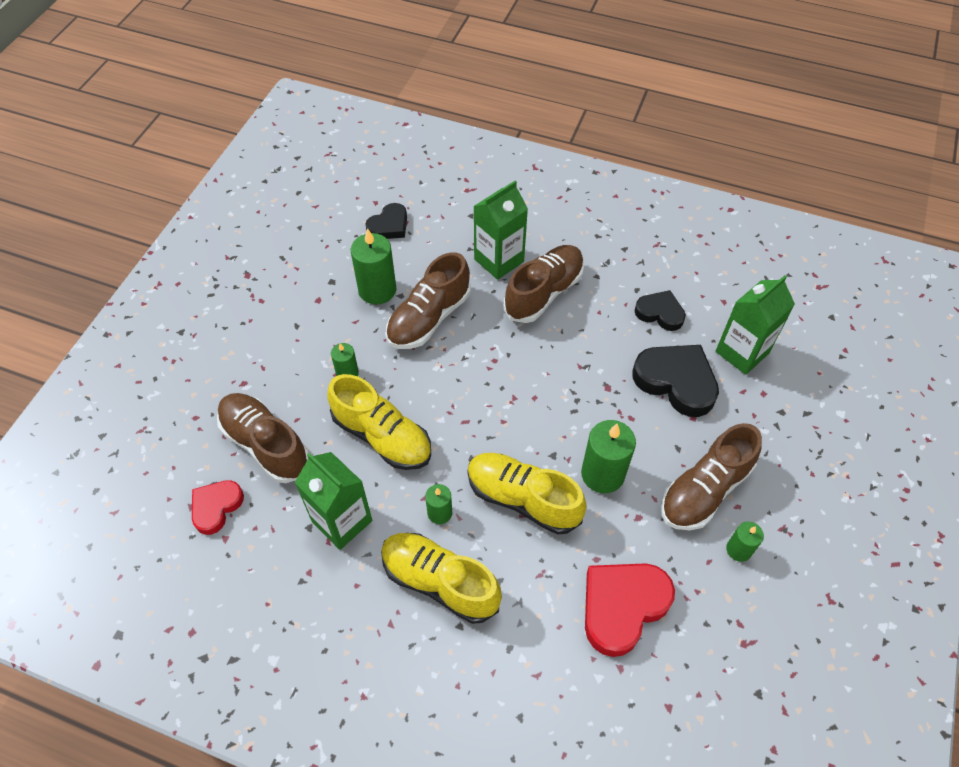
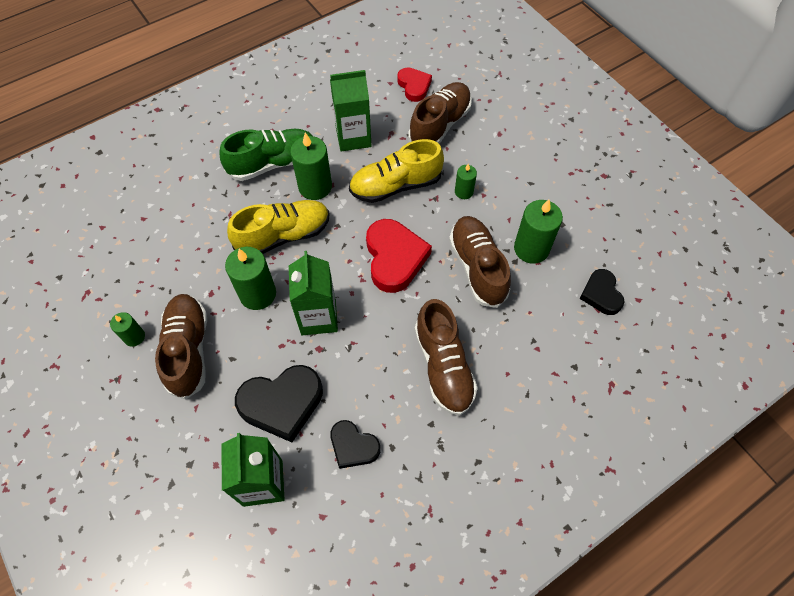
camera: 125 degrees right, 5 degrees up
(265, 444) = (440, 125): brown shoe -> brown shoe turned 45 degrees counterclockwise
(439, 513) = (315, 187): green candle -> green candle, size x1.80
(440, 582) = (273, 163): yellow shoe -> green shoe
(499, 260) = (504, 355): green carton -> green carton (318, 317)
(622, 606) = (170, 243): red heart -> red heart (394, 258)
(660, 313) = (353, 446): black heart -> black heart turned 60 degrees clockwise

